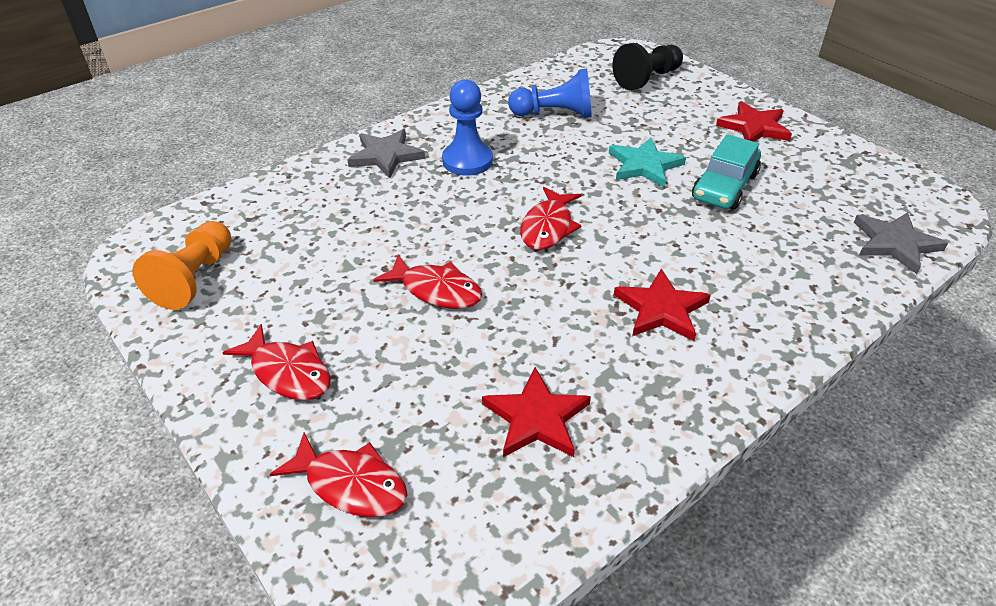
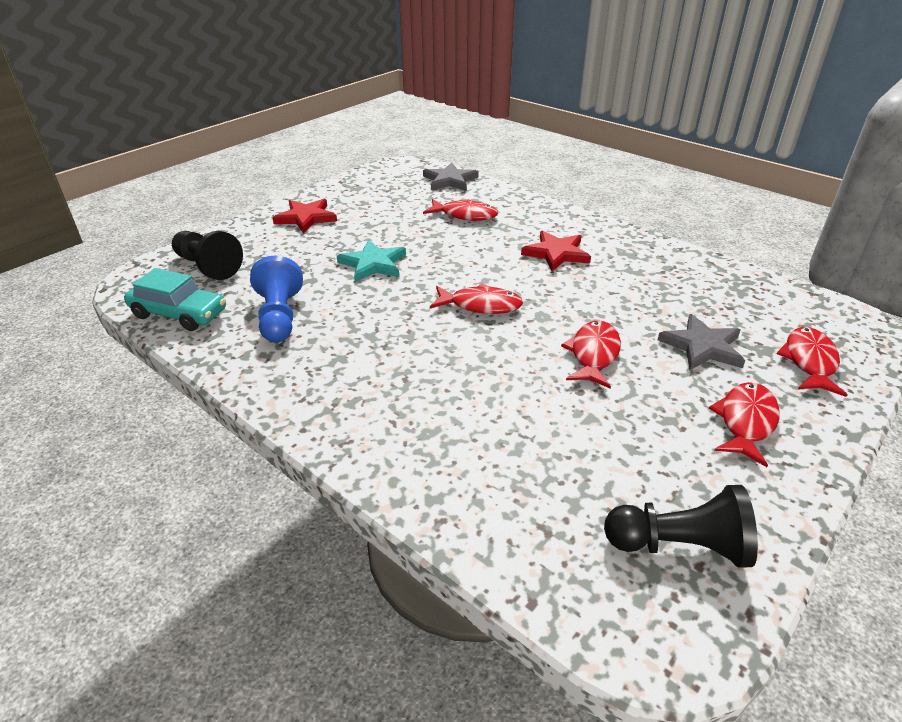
camera: 100 degrees left, 5 degrees down
(195, 278) = (679, 545): orange pawn -> black pawn
(386, 155) = (379, 432): grey star -> grey star (702, 346)
(467, 161) = (381, 365): blue pawn -> none
(536, 418) = (689, 293): red star -> none
(724, 186) = (398, 231): turquoise car -> turquoise car (179, 314)
(773, 243) = (465, 215): none -> red fish

